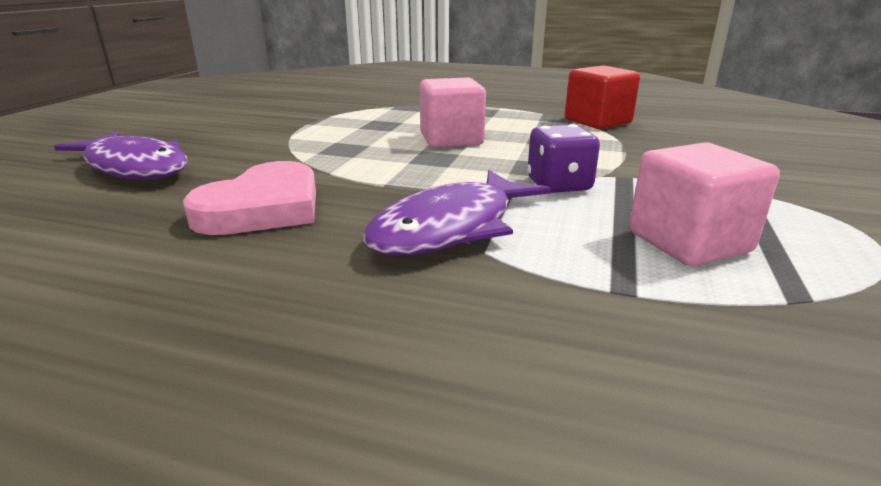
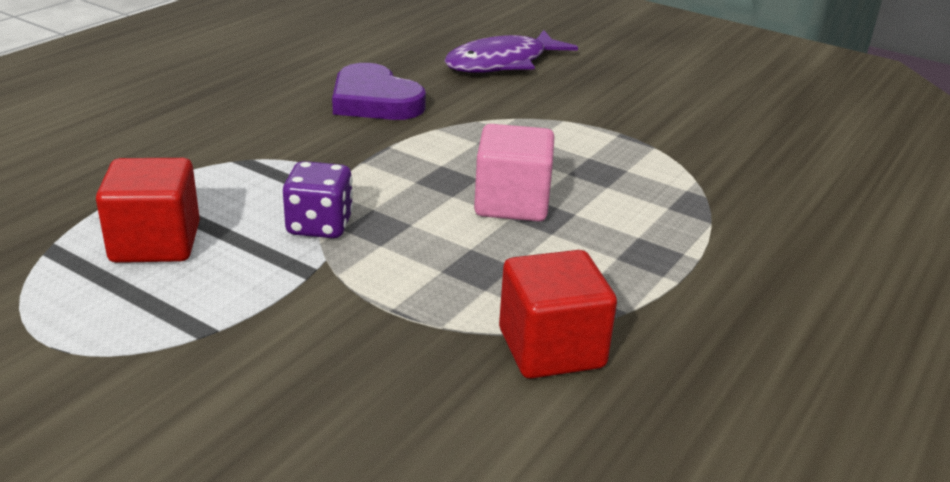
camera: 105 degrees right, 5 degrees up
(263, 208) = (374, 101): pink heart -> purple heart
(451, 228) = (278, 157): purple fish -> none
(688, 242) = (155, 243): pink cube -> red cube

